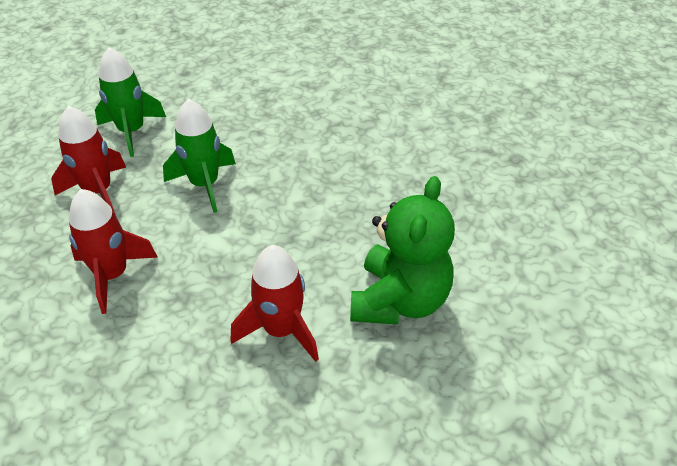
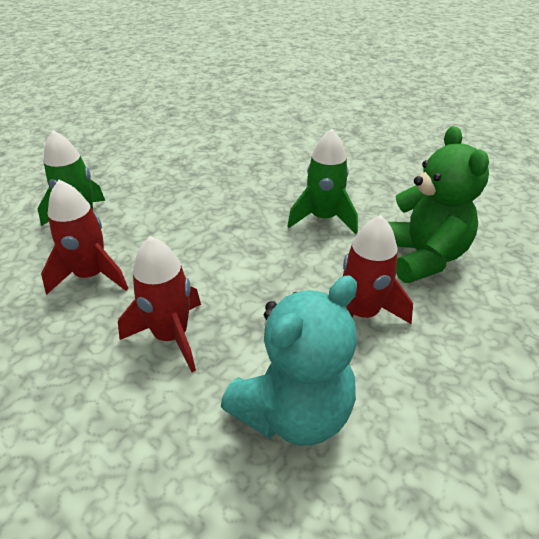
camera: 30 degrees left, 5 degrees down
(145, 385) = (293, 412): none -> turquoise teddy bear
(204, 184) = (189, 236): green rocket -> green rocket (323, 219)

